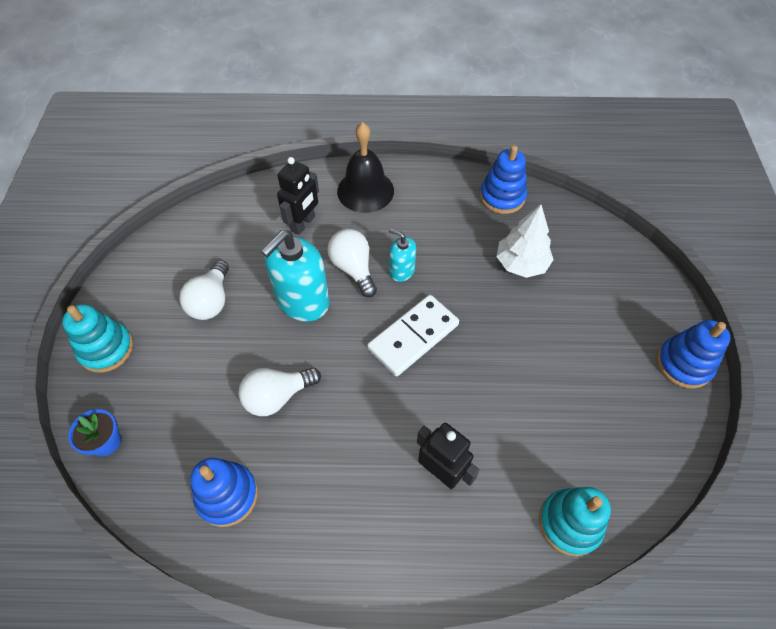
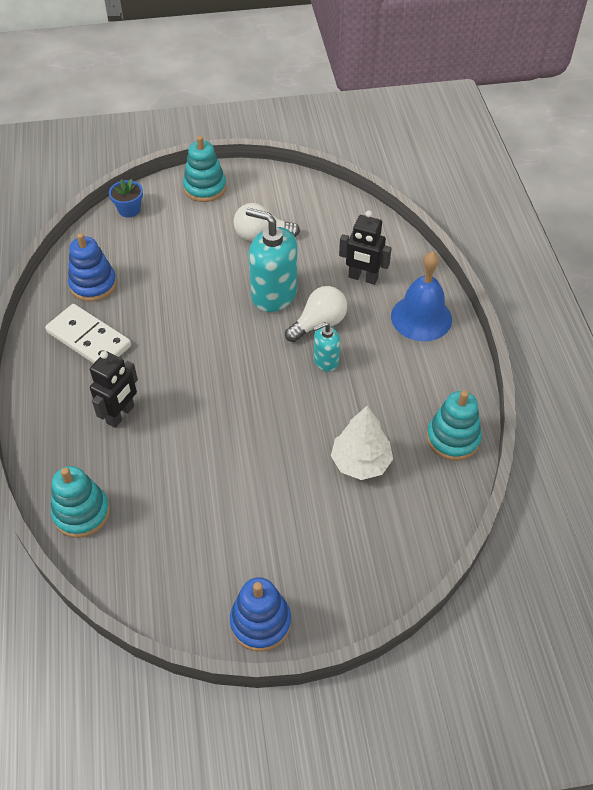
camera: 80 degrees right, 5 degrees down
(277, 396) = (177, 296): white light bulb -> none
(365, 191) = (421, 317): black bell -> blue bell
(401, 271) = (325, 361): turquoise soap dispenser -> turquoise soap dispenser turned 135 degrees counterclockwise
(413, 337) = (251, 379): white domino -> white domino (89, 339)
(502, 197) = (453, 438): blue stacking toy -> turquoise stacking toy

